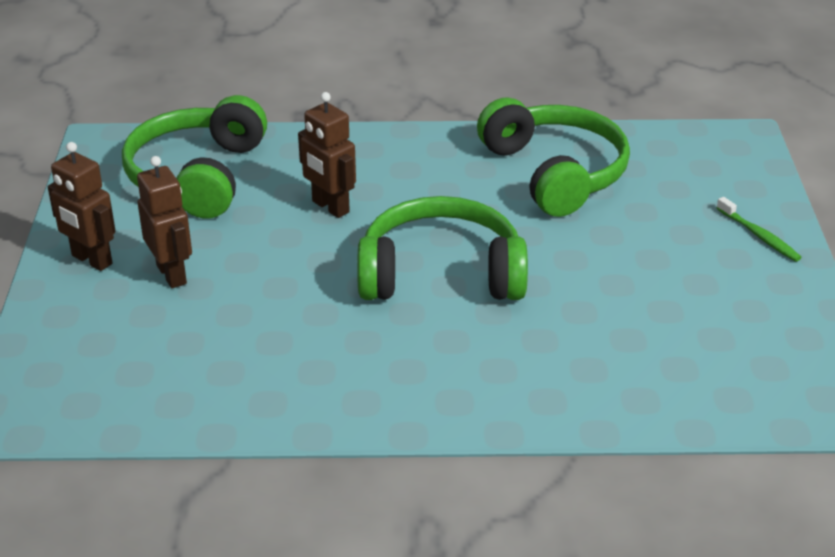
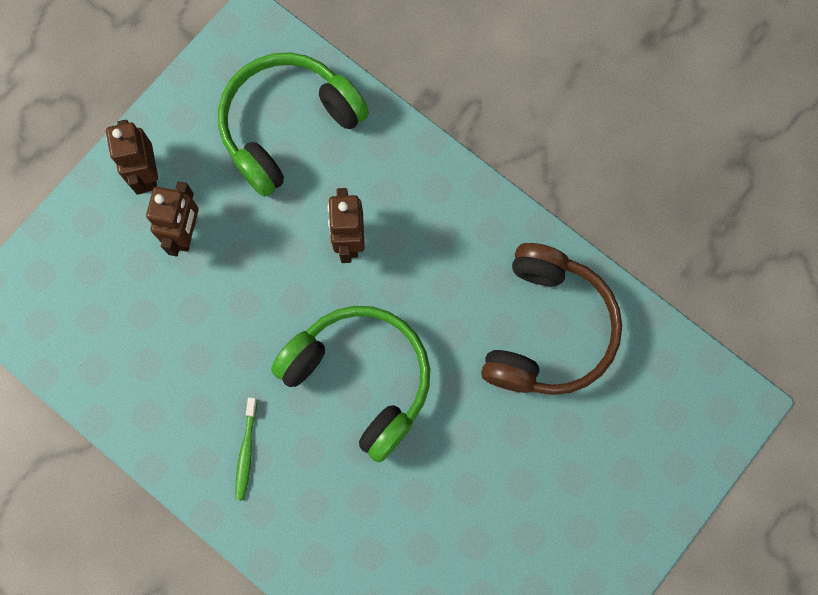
camera: 40 degrees right, 40 degrees up
(555, 173) = (547, 329): green headphones -> brown headphones
(759, 236) = (625, 525): green toothbrush -> green toothbrush (246, 451)

